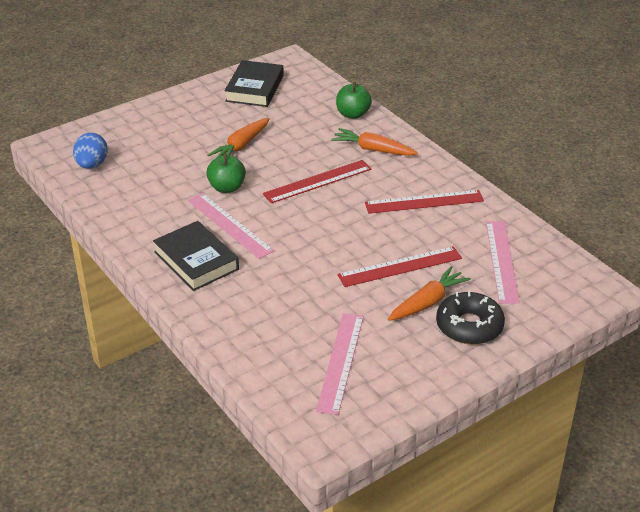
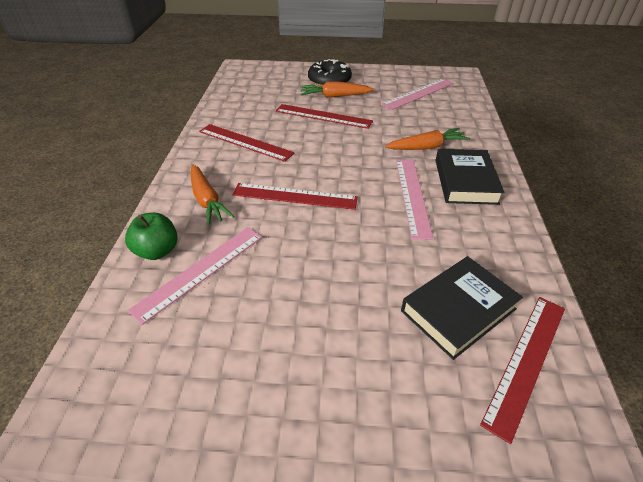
camera: 140 degrees left, 5 degrees up
(92, 165) = (526, 361): blue egg -> red ruler
(227, 187) = (381, 233): green apple -> none
(241, 146) = (316, 278): orange carrot -> orange carrot (426, 147)
(254, 88) = (188, 378): black book -> black book (458, 310)
(501, 261) = (262, 95): pink ruler -> pink ruler (200, 271)

